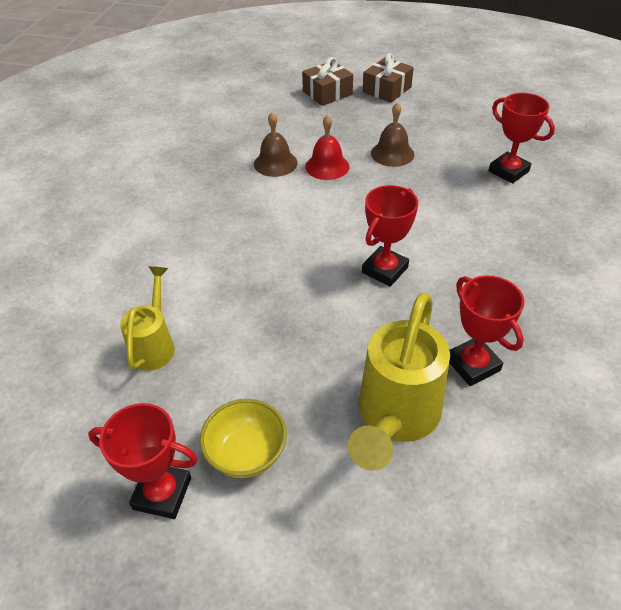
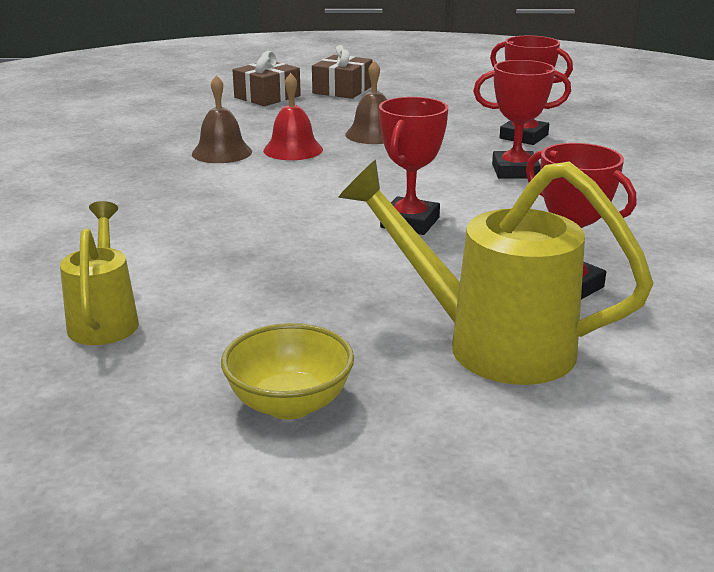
camera: 15 degrees left, 20 degrees down
(162, 493) = (171, 462): red trophy -> red trophy (515, 171)
(394, 419) = (488, 344): yellow watering can -> yellow watering can turned 105 degrees clockwise

